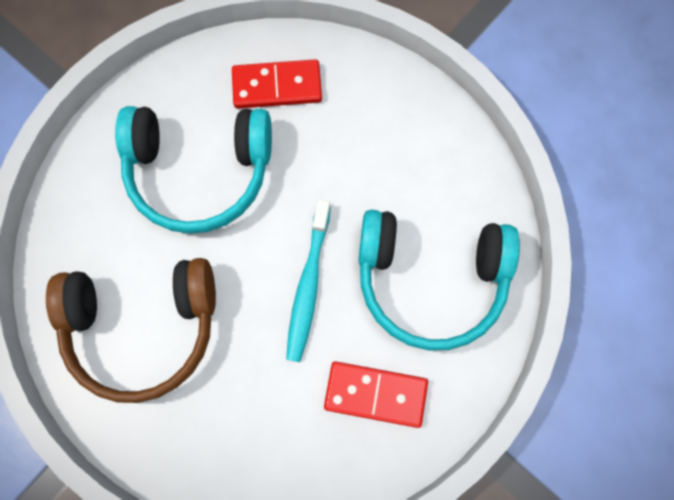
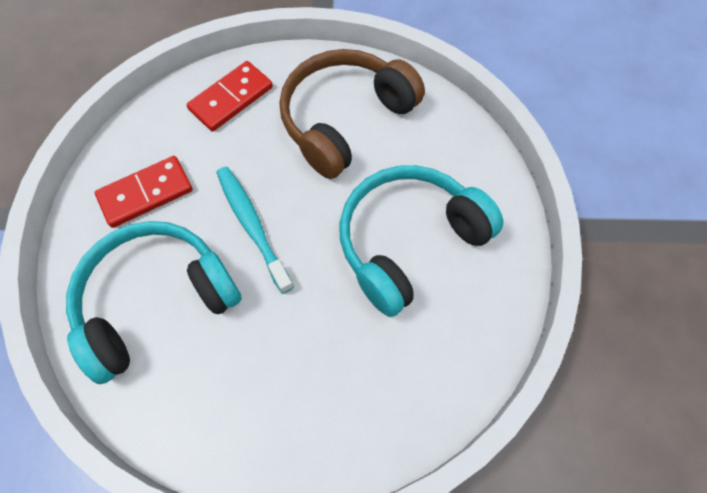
camera: 140 degrees right, 10 degrees down
(277, 86) = (416, 362): red domino -> red domino (231, 98)

